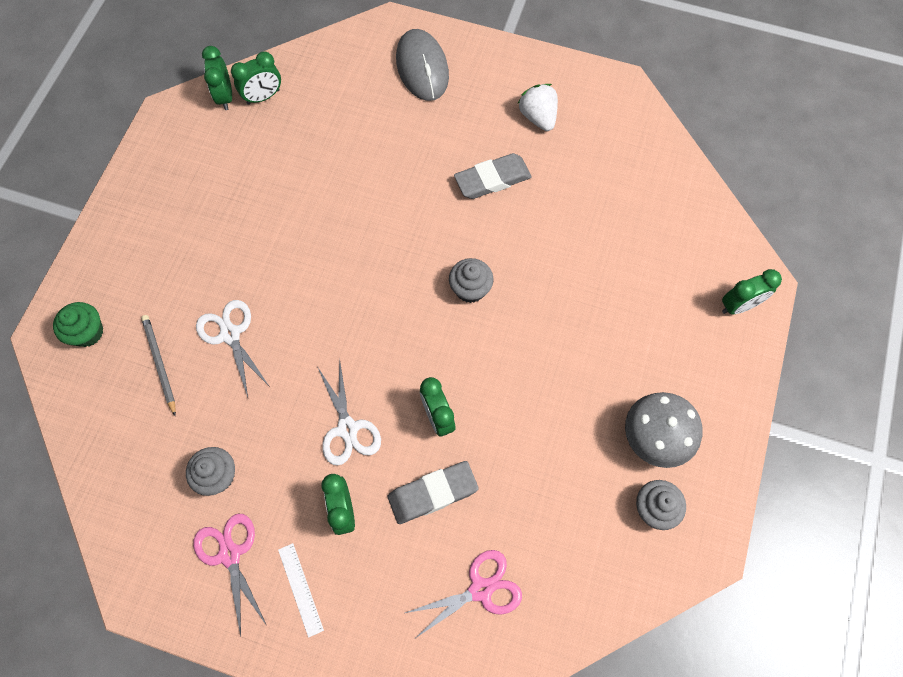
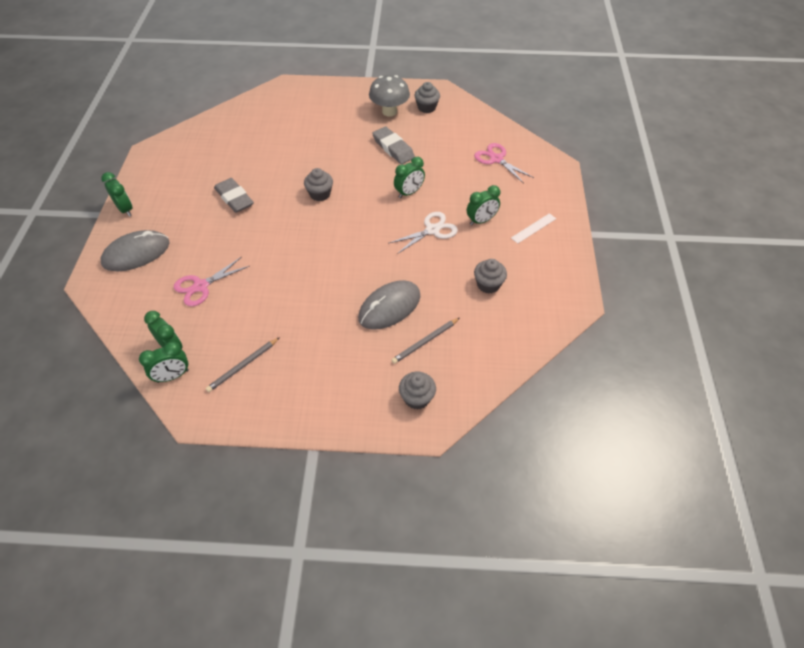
camera: 105 degrees left, 15 degrees down
(87, 332) = (417, 398): green cupcake -> grey cupcake
(210, 162) = (243, 365): none -> grey pencil
(230, 334) = (389, 307): white scissors -> grey mouse
(230, 554) = (531, 265): pink scissors -> pink scissors (201, 286)
(432, 493) = (455, 186): grey eraser -> grey eraser (393, 148)
(538, 117) = (179, 185): white strawberry -> none
(739, 305) = (302, 91): green clock -> green clock (125, 209)

